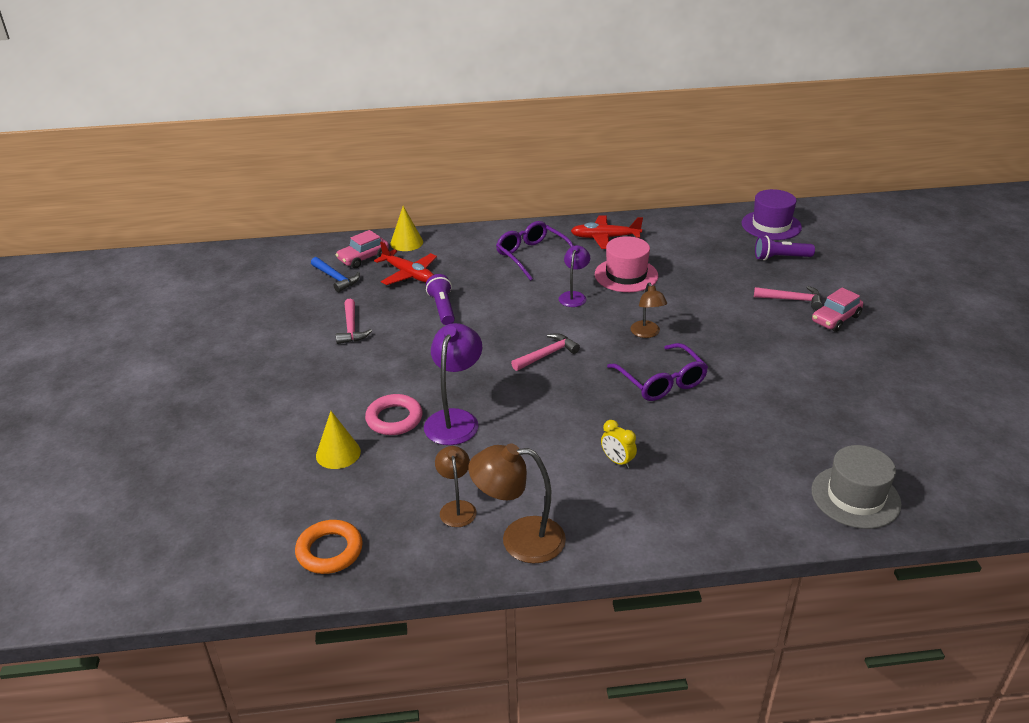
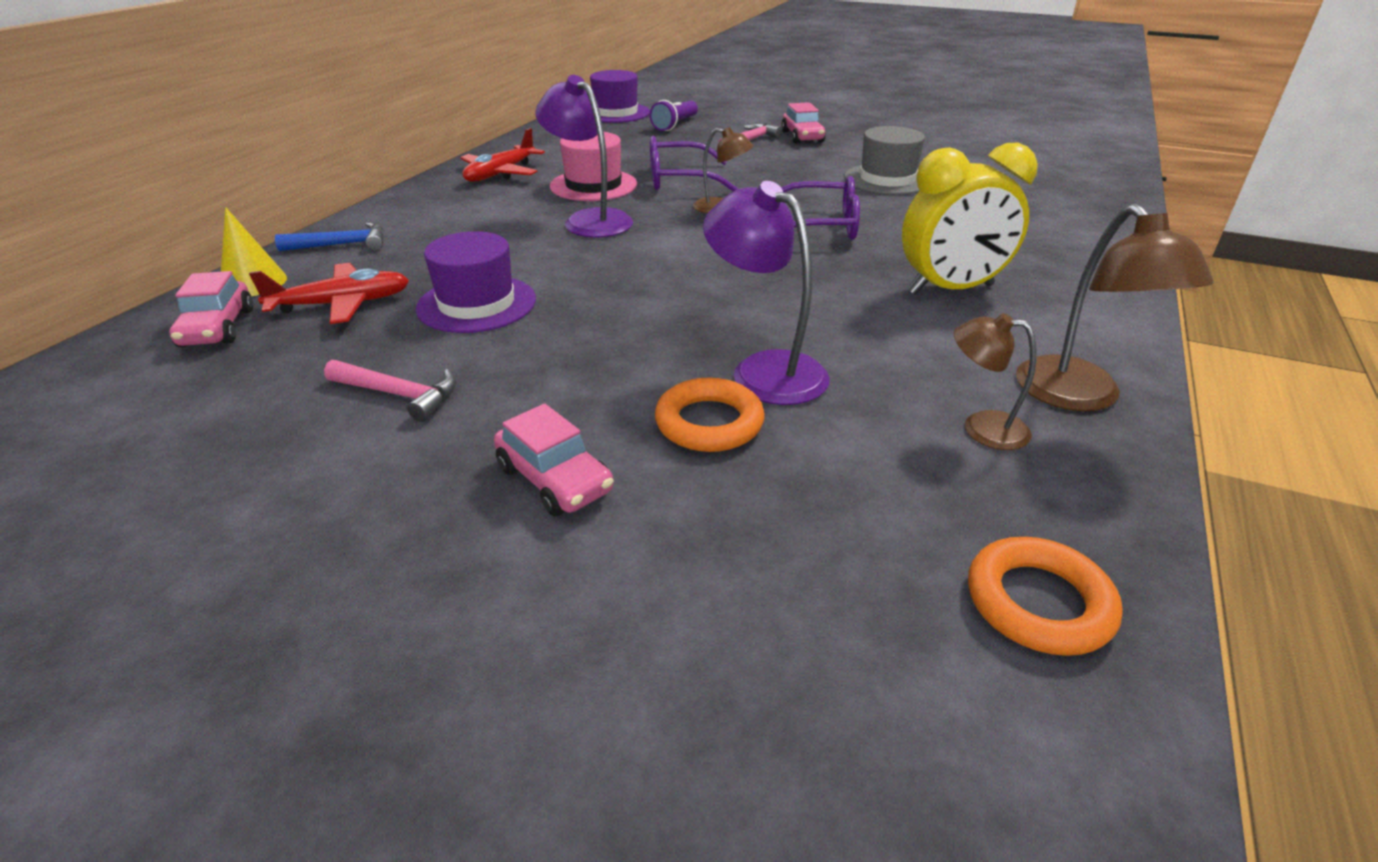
camera: 60 degrees left, 0 degrees up
(323, 394) = (554, 479): none -> pink car
(336, 278) = (223, 369): blue hammer -> blue hammer (342, 245)
(338, 453) = (751, 511): yellow cone -> none
(394, 419) = (709, 423): pink ring -> orange ring
(442, 308) = (476, 304): purple flashlight -> purple hat
(519, 539) = (1079, 397): brown lamp -> brown lamp turned 45 degrees counterclockwise
(532, 256) = (462, 216): purple glasses -> purple glasses (679, 179)
(547, 355) = (690, 268): pink hammer -> none
(574, 296) = (590, 220): purple lamp -> purple lamp, size x1.65
(617, 461) = (950, 289): yellow clock -> yellow clock, size x2.22
(855, 497) = (1081, 206): grey hat -> grey hat (887, 179)

